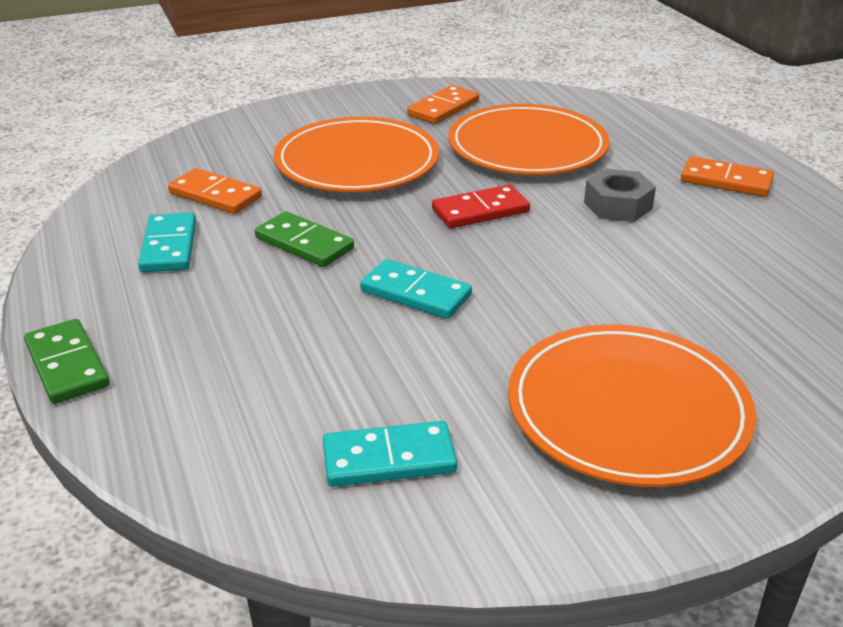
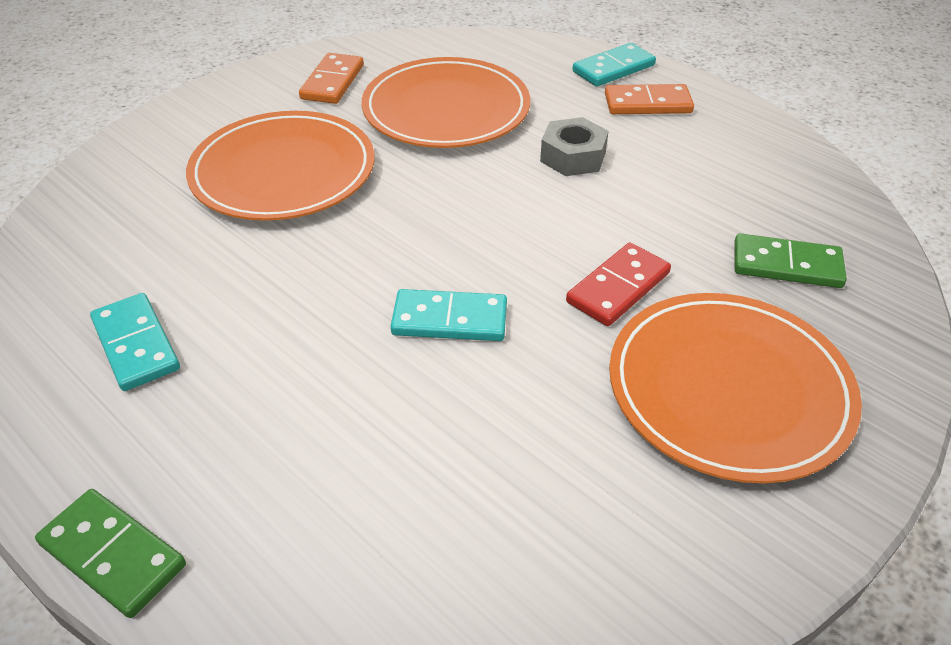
camera: 25 degrees left, 10 degrees up
(215, 195) = (148, 259): orange domino -> none
(304, 243) = (292, 293): green domino -> green domino (786, 265)
(389, 458) = (553, 535): turquoise domino -> turquoise domino (613, 68)
(480, 211) = (449, 199): red domino -> red domino (618, 288)

